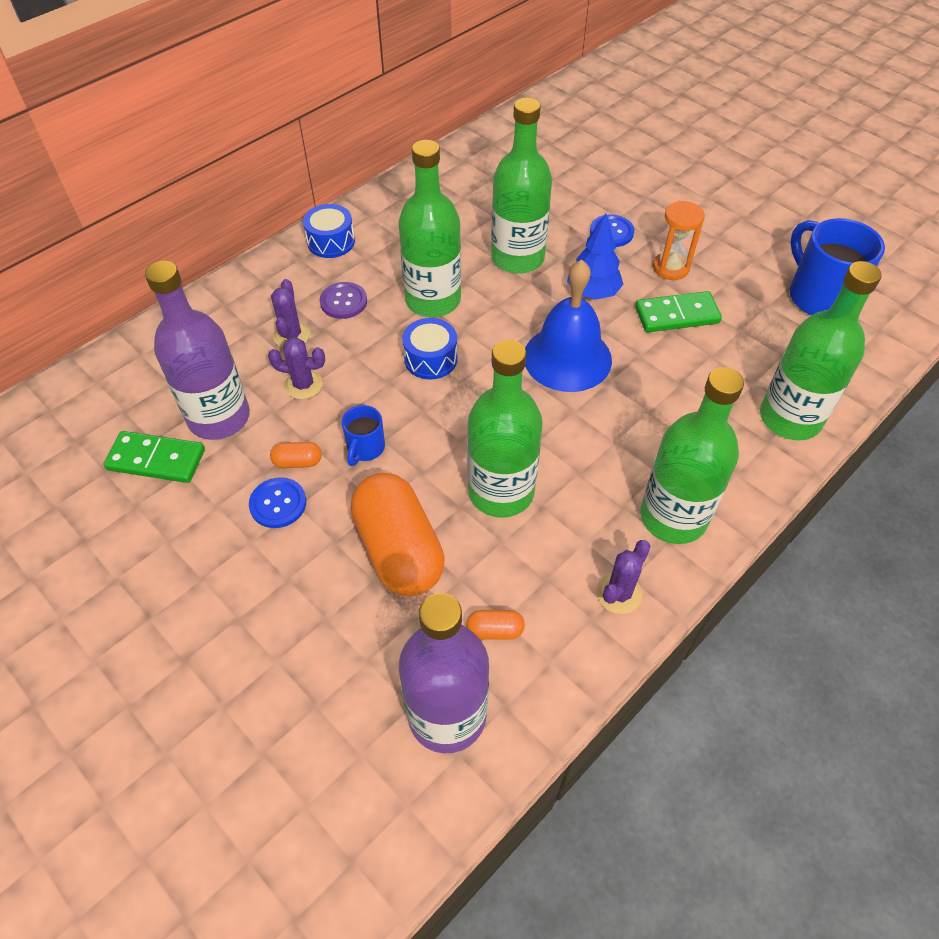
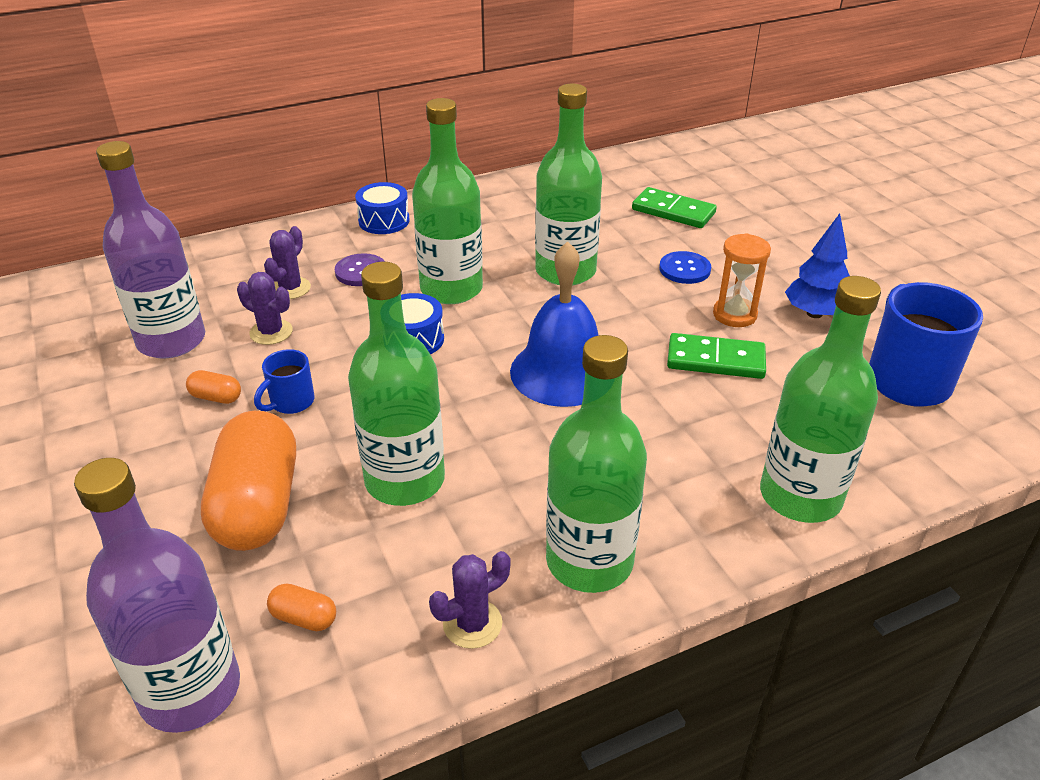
camera: 20 degrees right, 15 degrees down
(156, 460) = (88, 361): green domino -> green domino (673, 211)
(278, 504) = (169, 429): blue button -> none
(592, 292) = (629, 318): blue tree -> blue tree (814, 313)

